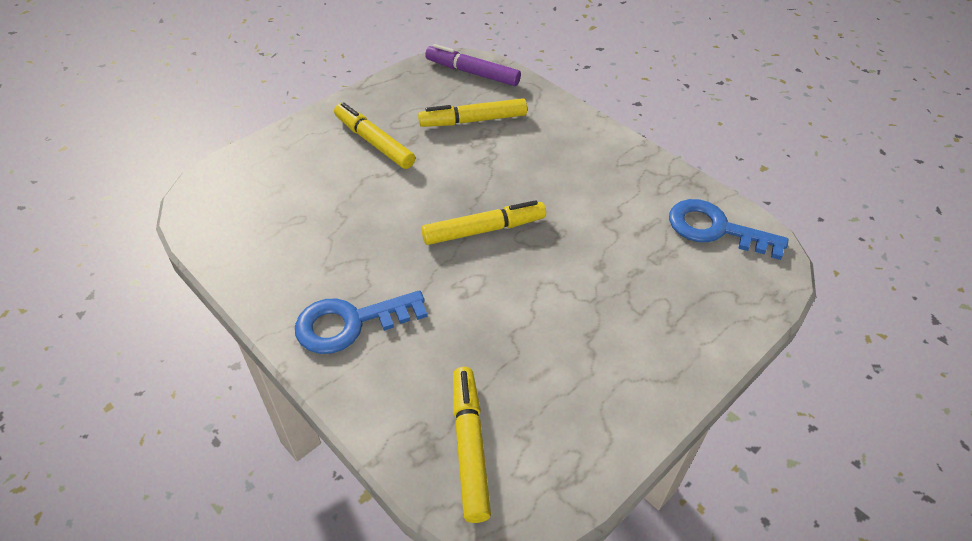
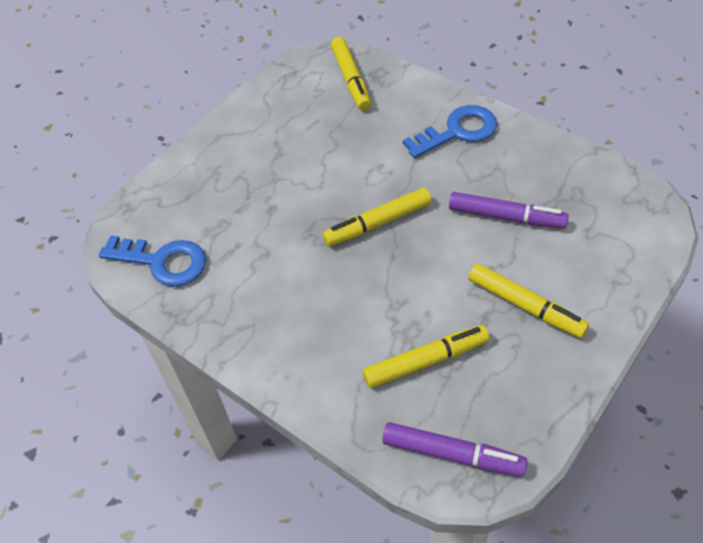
camera: 175 degrees right, 5 degrees up
(349, 214) = (506, 217): none -> purple marker

